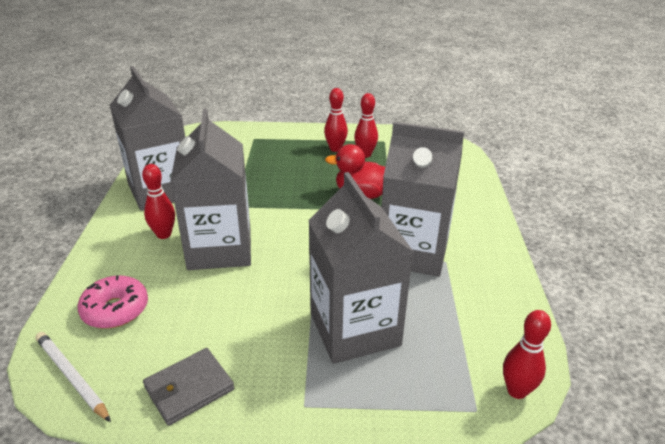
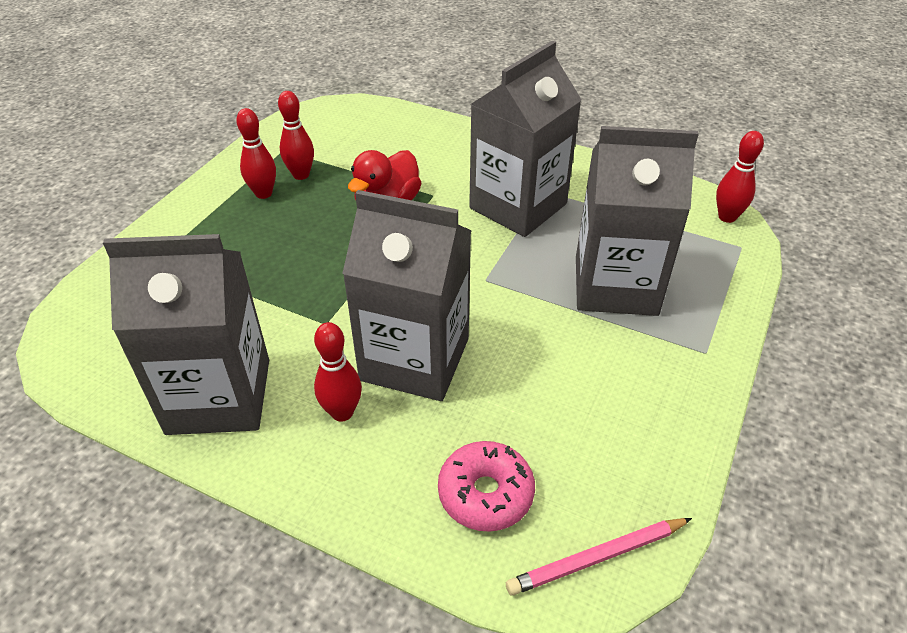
camera: 65 degrees left, 10 degrees up
(72, 377) = (597, 558): white pencil -> pink pencil
(189, 388) = (655, 439): grey wallet -> none

